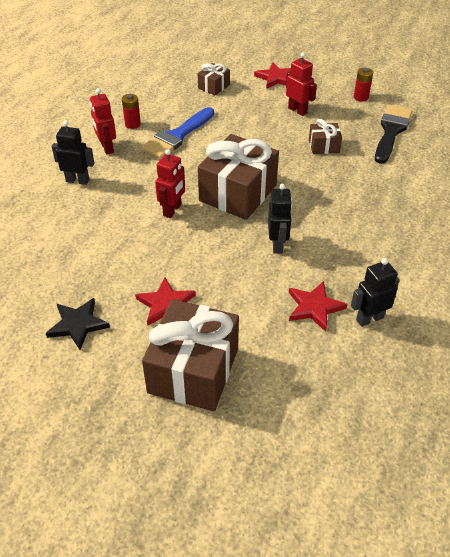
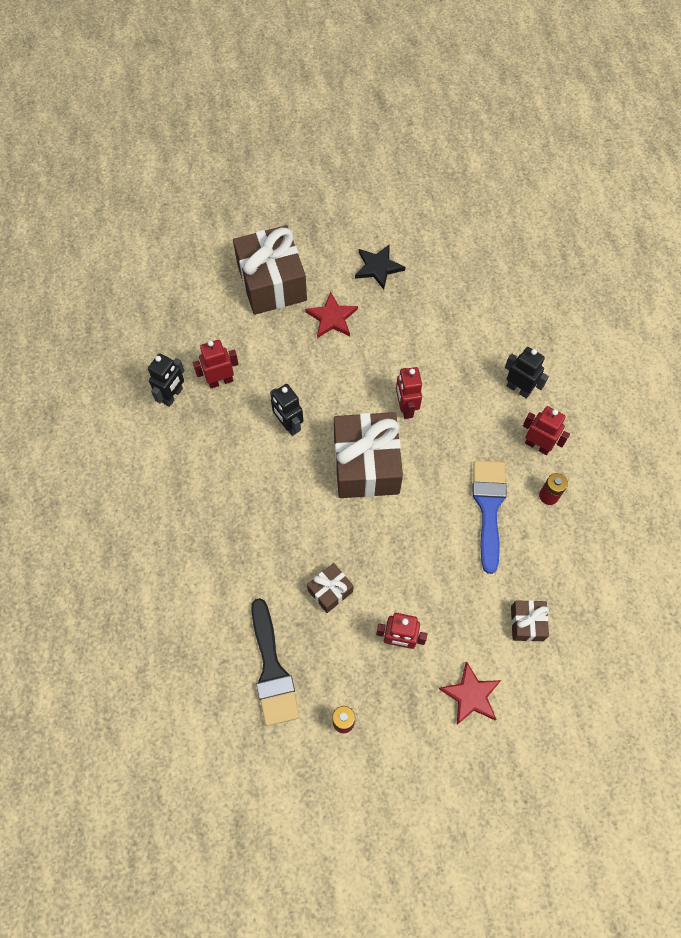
camera: 145 degrees right, 20 degrees up
(77, 180) = (518, 389): black robot -> black robot turned 120 degrees counterclockwise
(314, 307) = (220, 381): red star -> red robot

